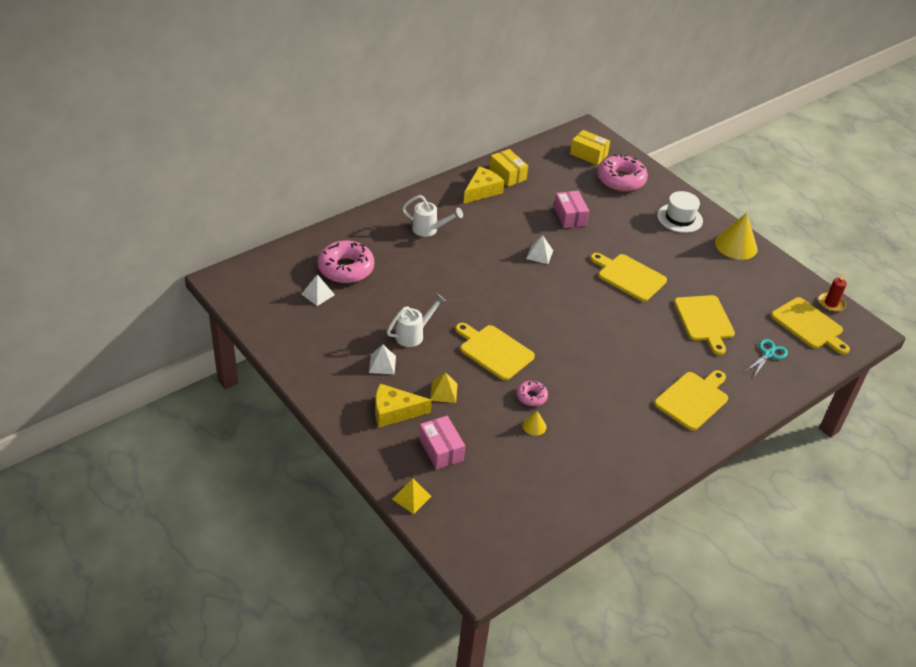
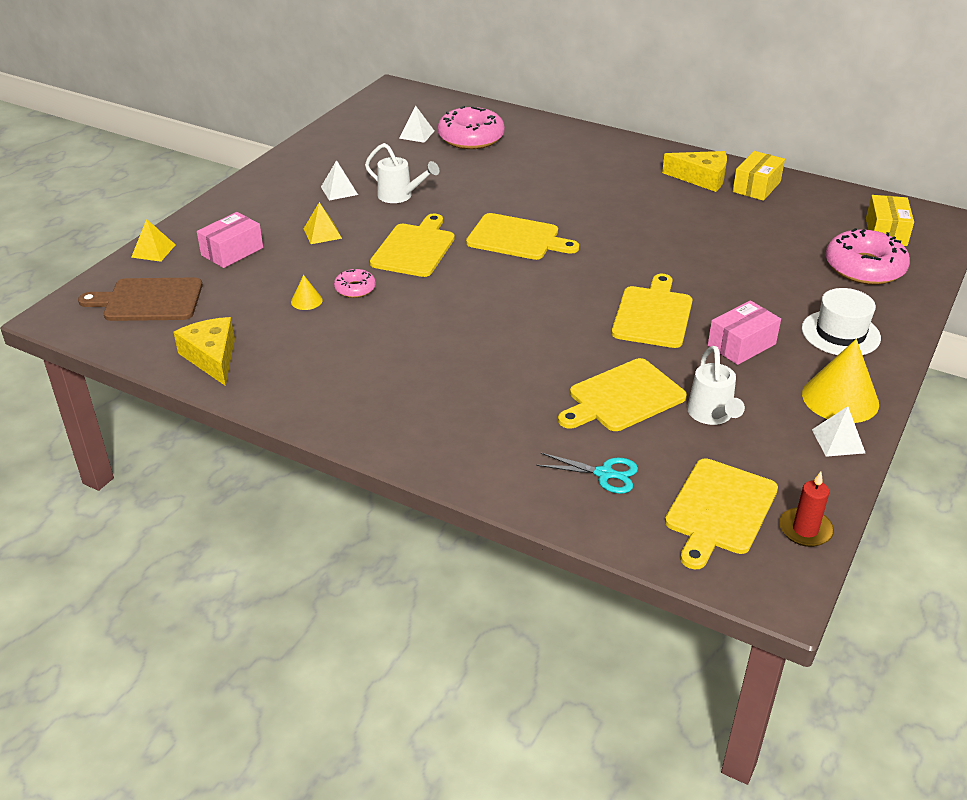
camera: 70 degrees right, 5 degrees down
(394, 411) = (272, 213): yellow cheese -> yellow cheese (212, 357)
(429, 230) = (588, 164): white watering can -> white watering can (712, 416)
(487, 515) = (148, 300): none -> brown cutting board
(539, 254) = (623, 240): white pyramid -> white pyramid (838, 441)
(570, 216) = (728, 245): pink box -> pink box (741, 345)
(693, 399) = (444, 415): yellow cutting board -> yellow cutting board (517, 238)

